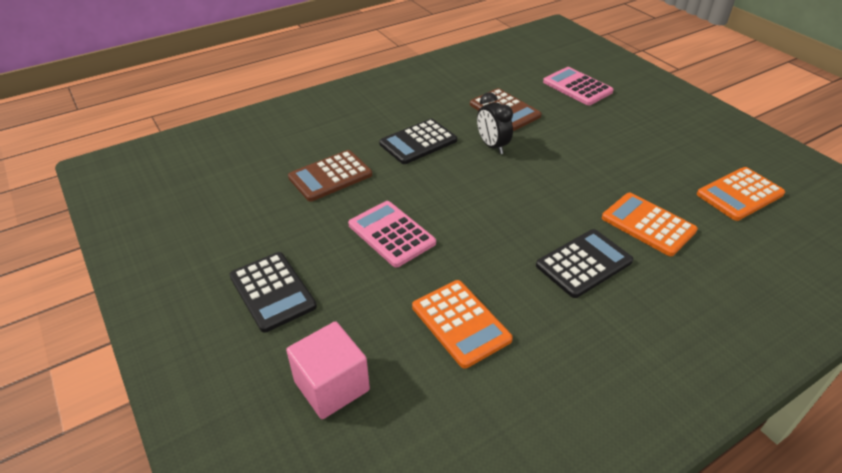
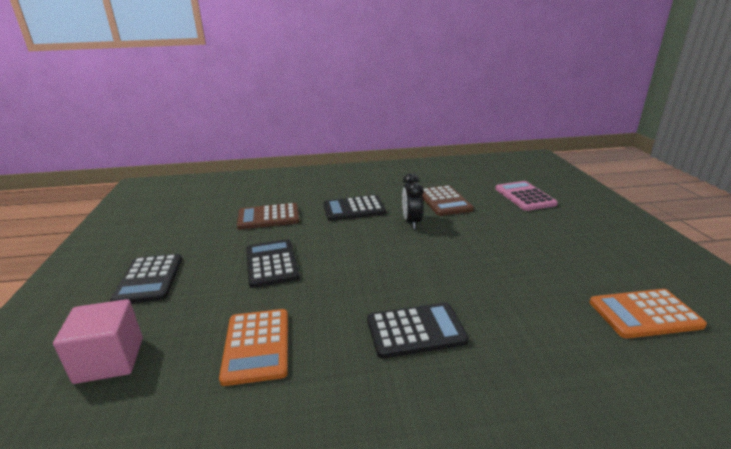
camera: 25 degrees right, 15 degrees down
(391, 234) = (271, 263): pink calculator -> black calculator
(648, 224) = (512, 315): orange calculator -> none

